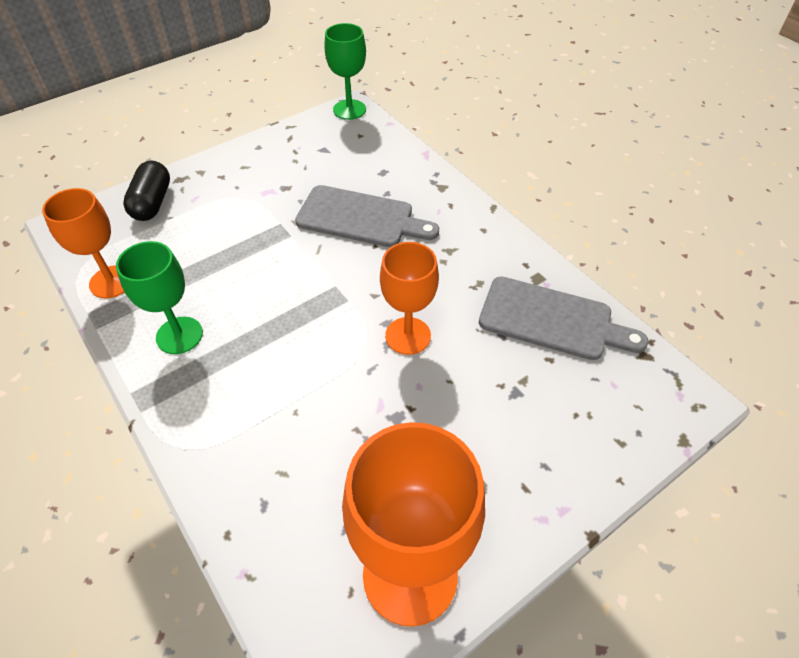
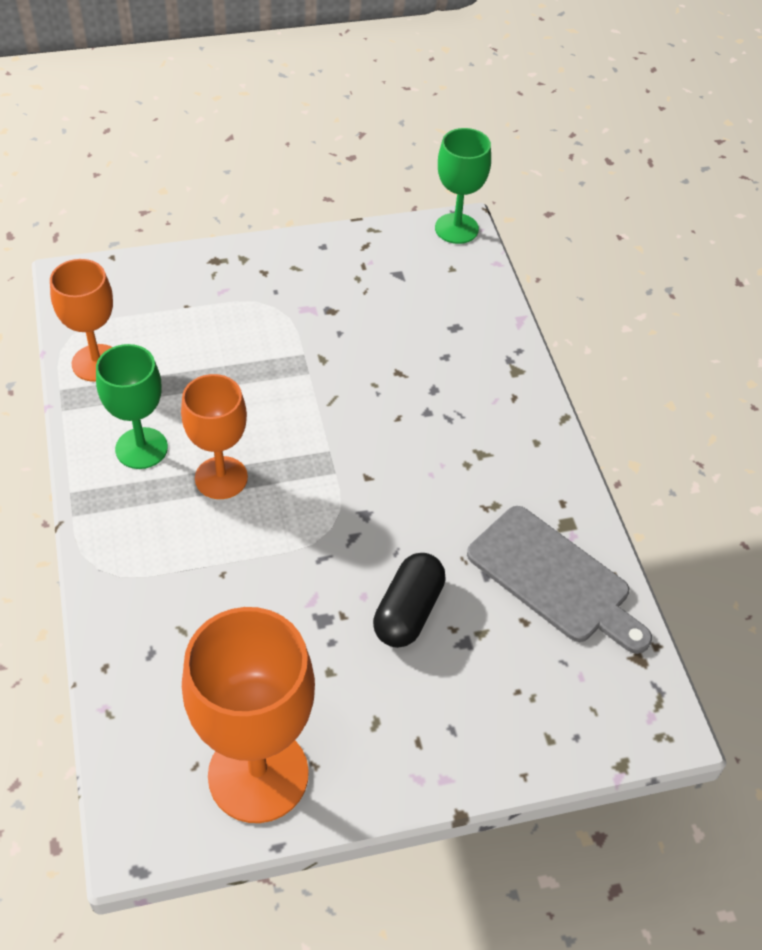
camera: 20 degrees right, 0 degrees up
(152, 203) = (174, 281): black capsule -> black capsule (408, 611)
(360, 218) = (398, 378): grey cutting board -> none
(408, 336) = (380, 537): orange goblet -> orange goblet (221, 478)

